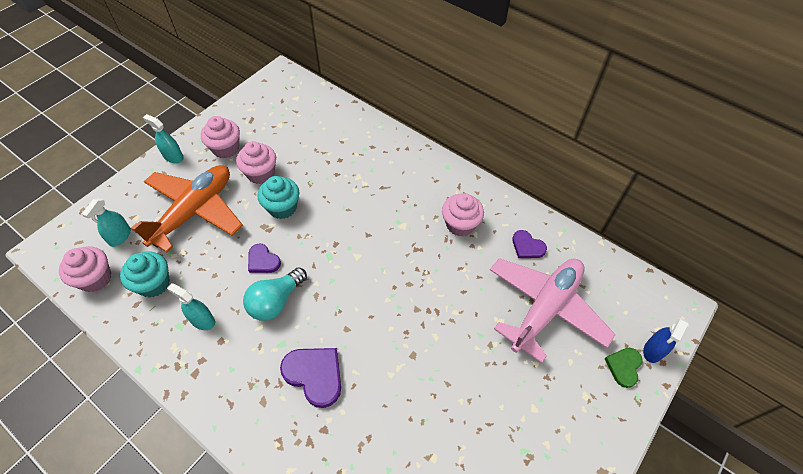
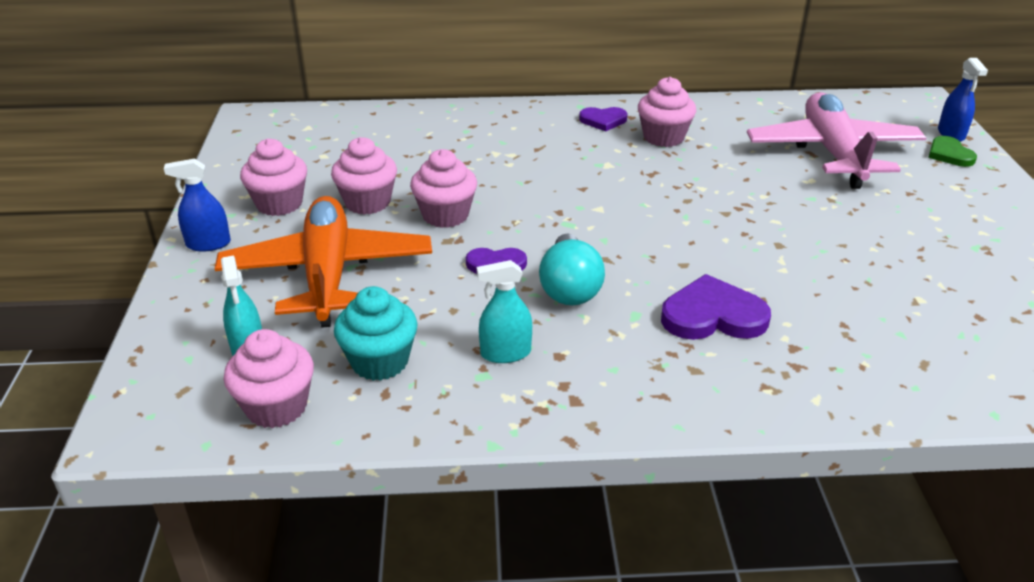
camera: 40 degrees left, 20 degrees down
(173, 157) = (208, 244): turquoise spray bottle -> blue spray bottle
(282, 207) = (445, 215): turquoise cupcake -> pink cupcake
(527, 246) = (748, 123): purple heart -> purple heart (603, 120)

